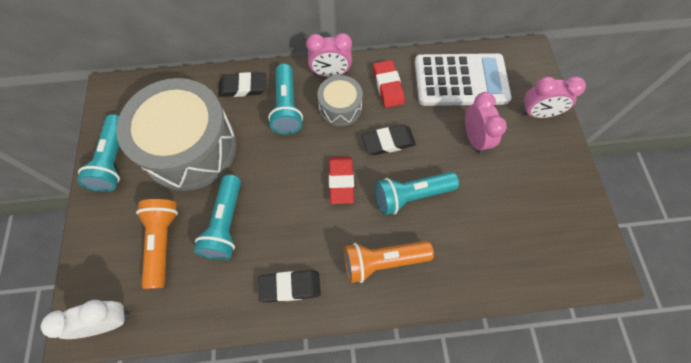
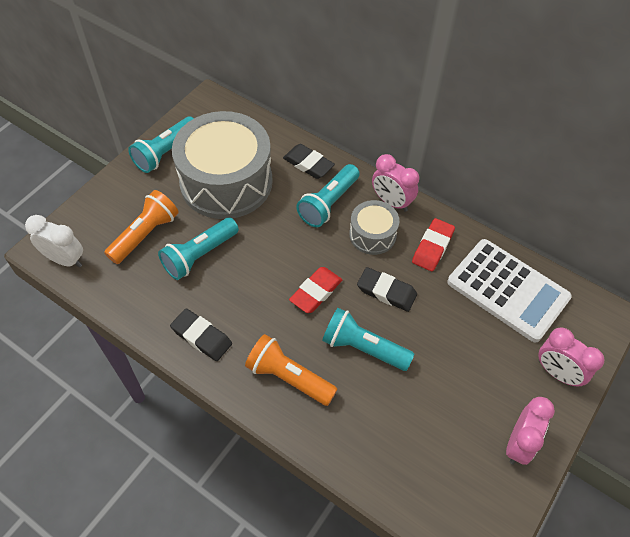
camera: 40 degrees right, 10 degrees down
(474, 138) = (469, 347): pink clock -> pink clock (518, 444)

